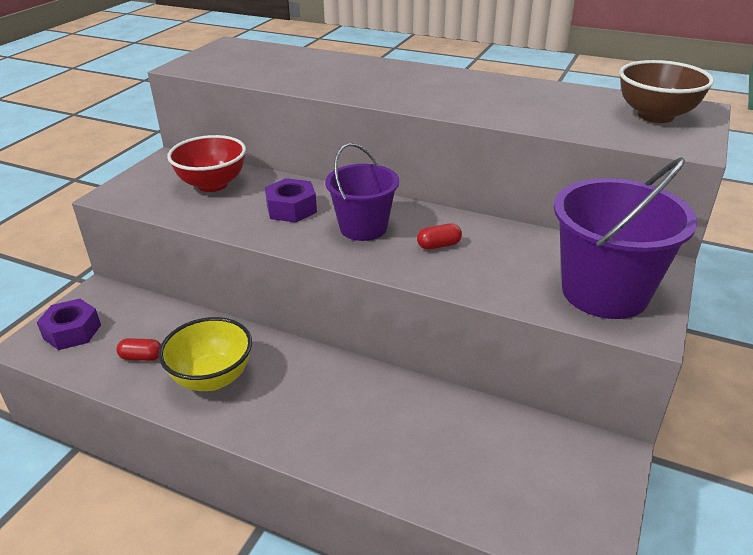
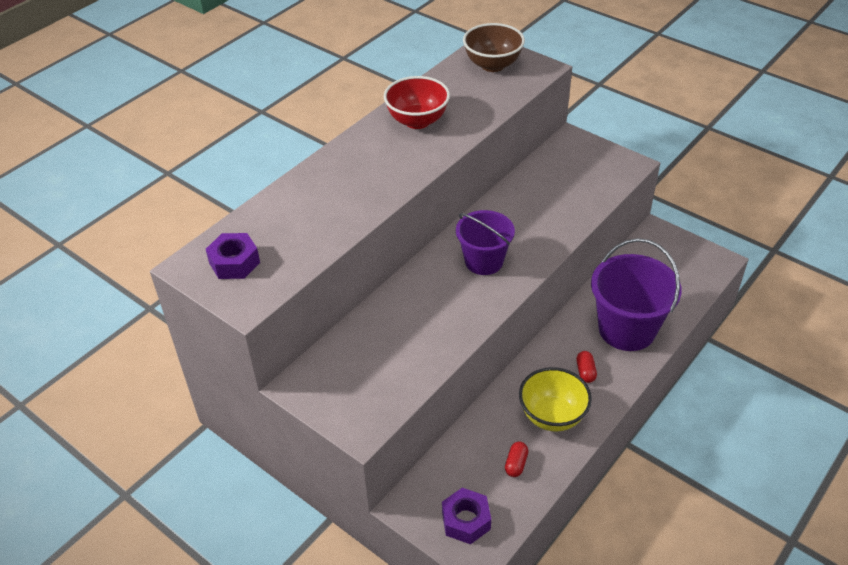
camera: 75 degrees left, 10 degrees up
(212, 184) = (371, 351): red bowl -> red bowl (417, 121)
(291, 209) = (438, 300): purple nut -> purple nut (234, 263)
(438, 245) = (521, 226): red capsule -> red capsule (585, 372)
(604, 292) = (594, 168): purple bucket -> purple bucket (627, 329)

